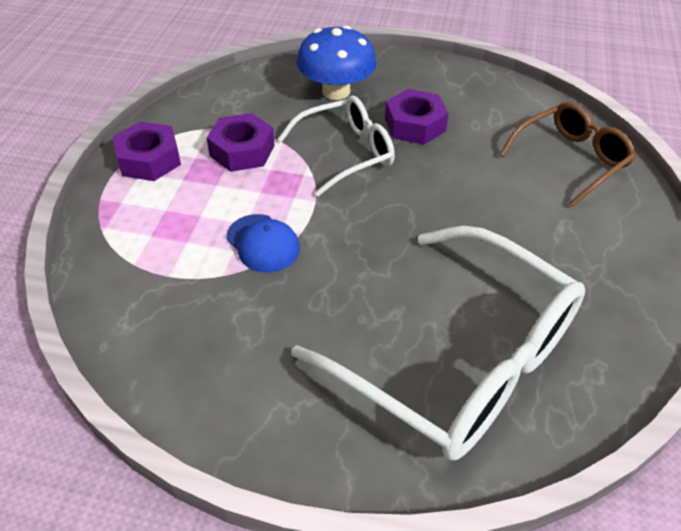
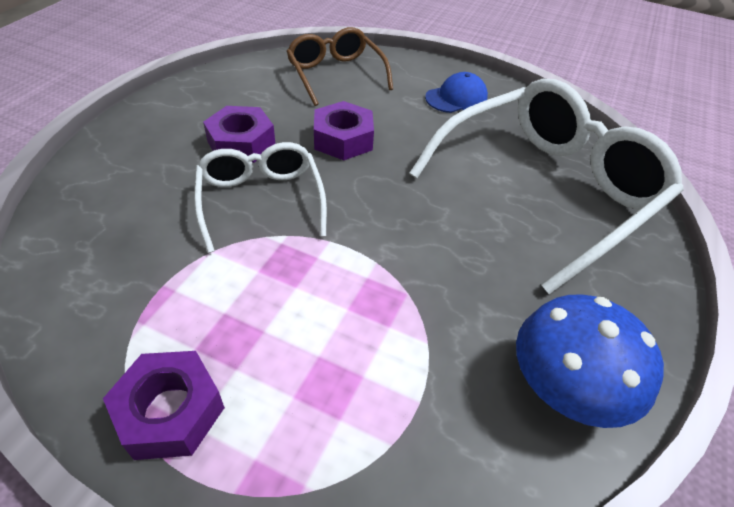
camera: 80 degrees left, 0 degrees up
(242, 151) = (208, 293): purple nut -> purple nut (343, 139)
(263, 243) = (385, 296): blue cap -> blue cap (456, 98)
(336, 91) = (141, 187): blue mushroom -> blue mushroom (565, 388)

